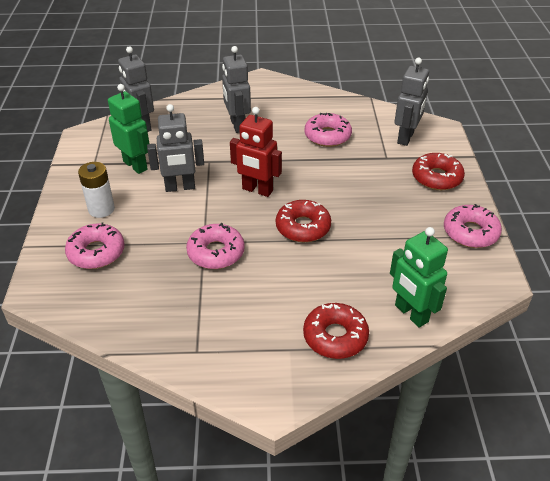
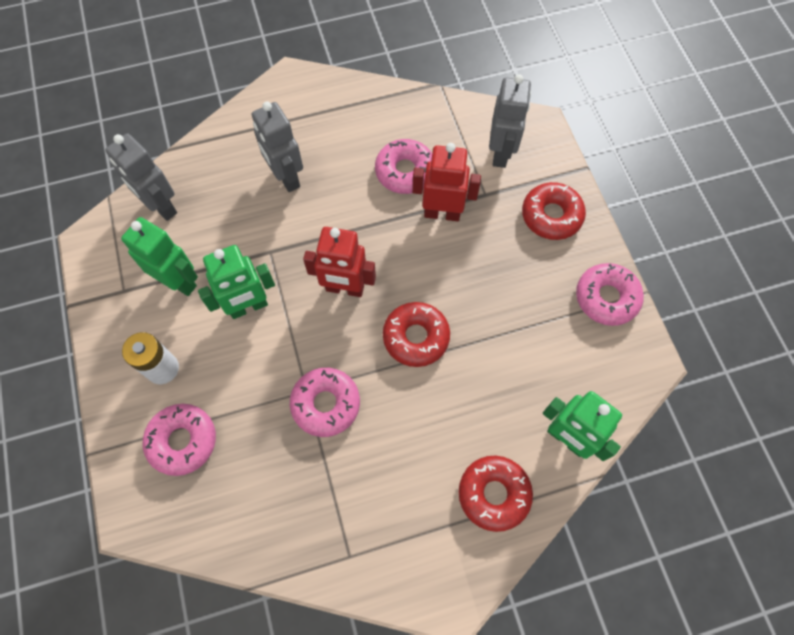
camera: 15 degrees left, 25 degrees up
(180, 187) = (248, 307): grey robot -> green robot
(348, 162) = (442, 213): none -> red robot

